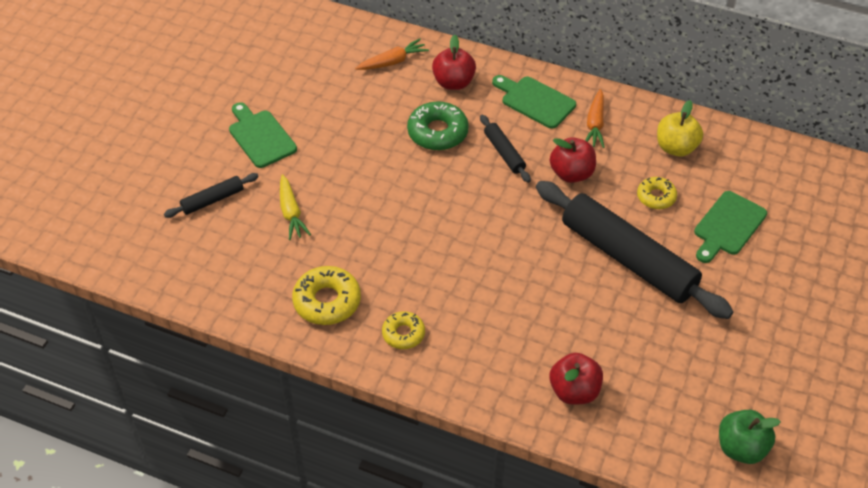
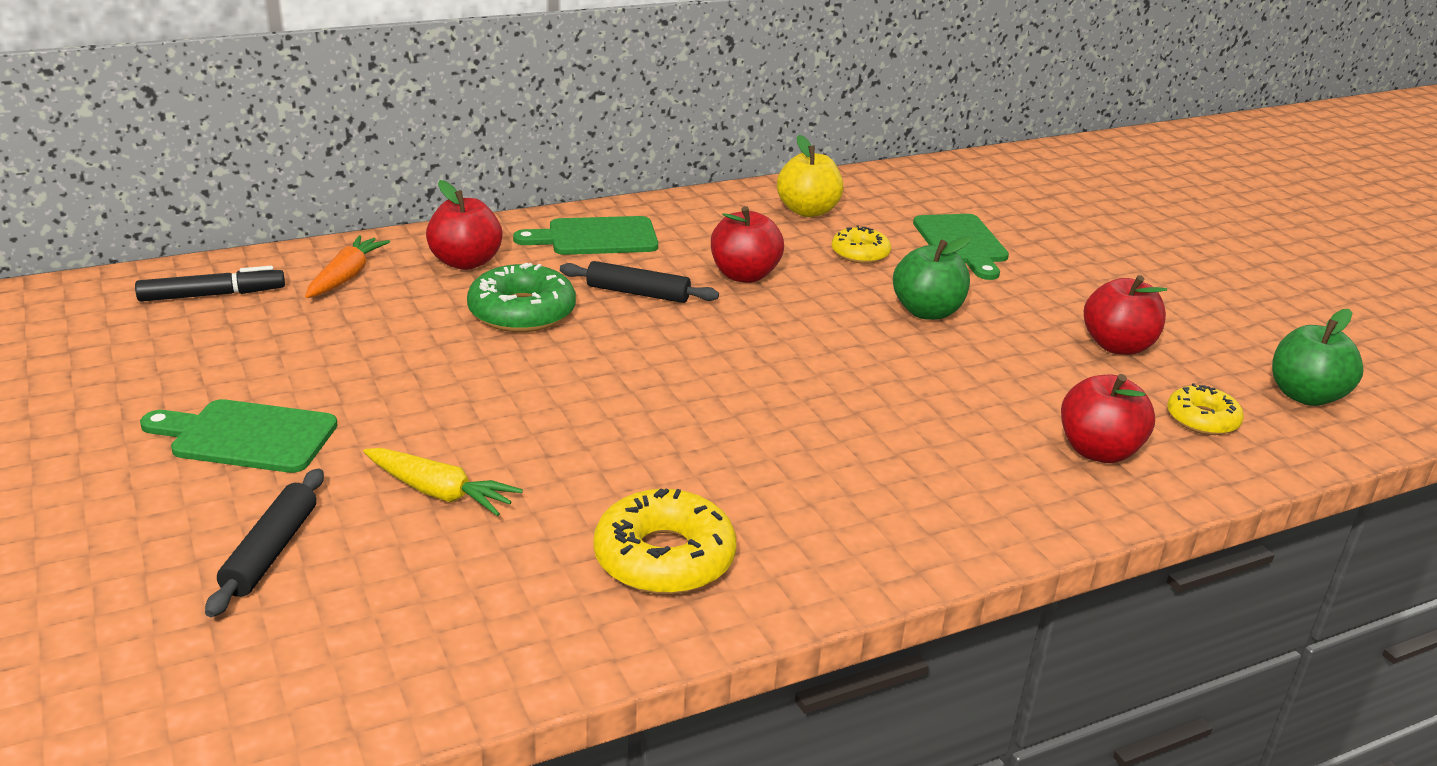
camera: 50 degrees left, 20 degrees down
(329, 42) = (212, 295): none -> black marker
(403, 334) = (827, 525): yellow donut -> yellow donut (1202, 419)
(595, 124) = (696, 228): orange carrot -> none
(628, 258) = (927, 312): black rolling pin -> green apple
(693, 348) = (1117, 346): none -> red apple

